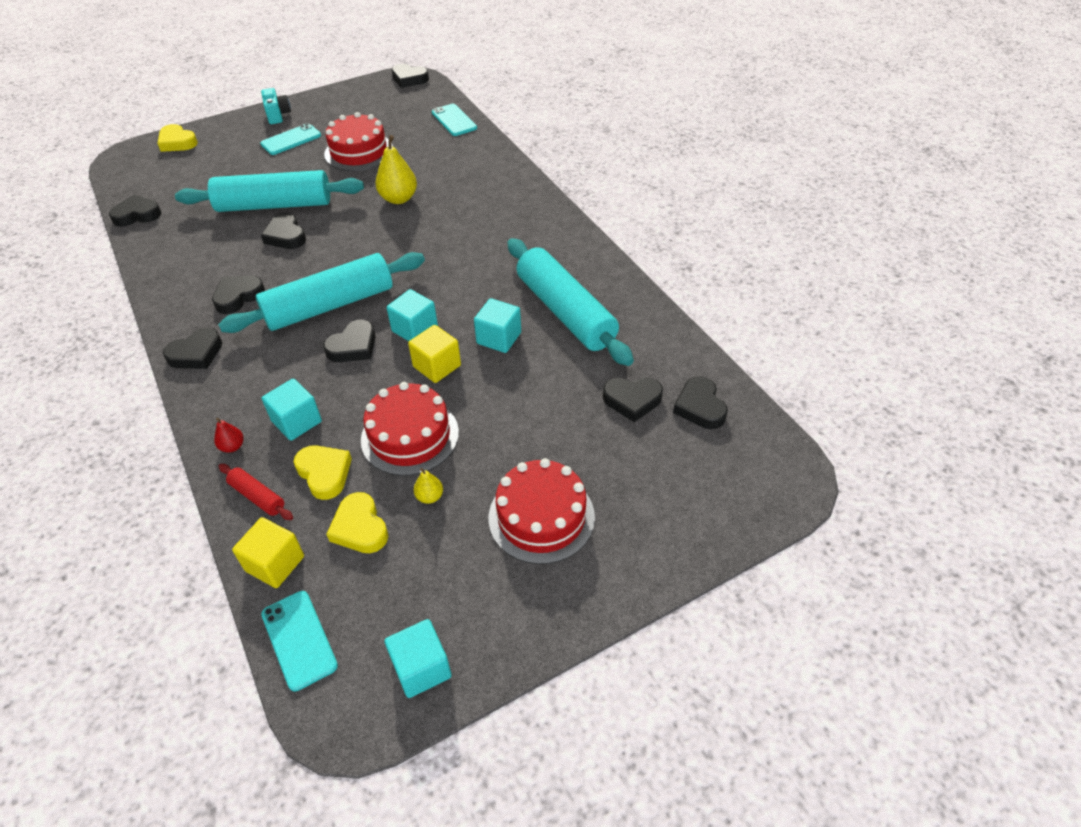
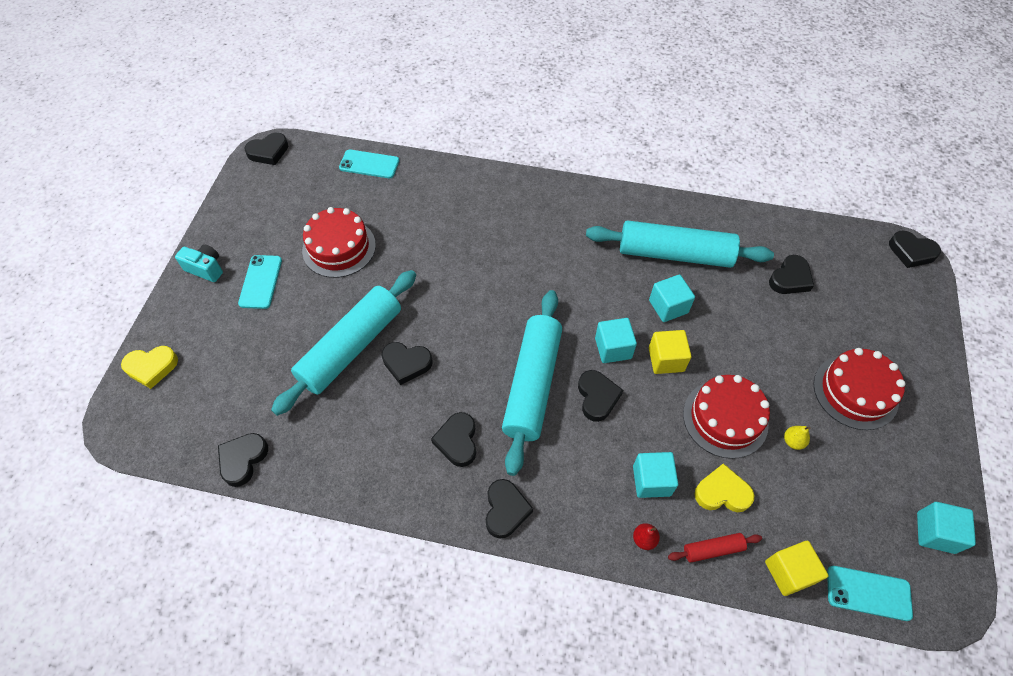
camera: 50 degrees left, 10 degrees up
(360, 528) = (792, 500): yellow heart -> none
(399, 199) = (438, 262): yellow pear -> none
(700, 407) = (822, 251): black heart -> black heart (911, 252)

